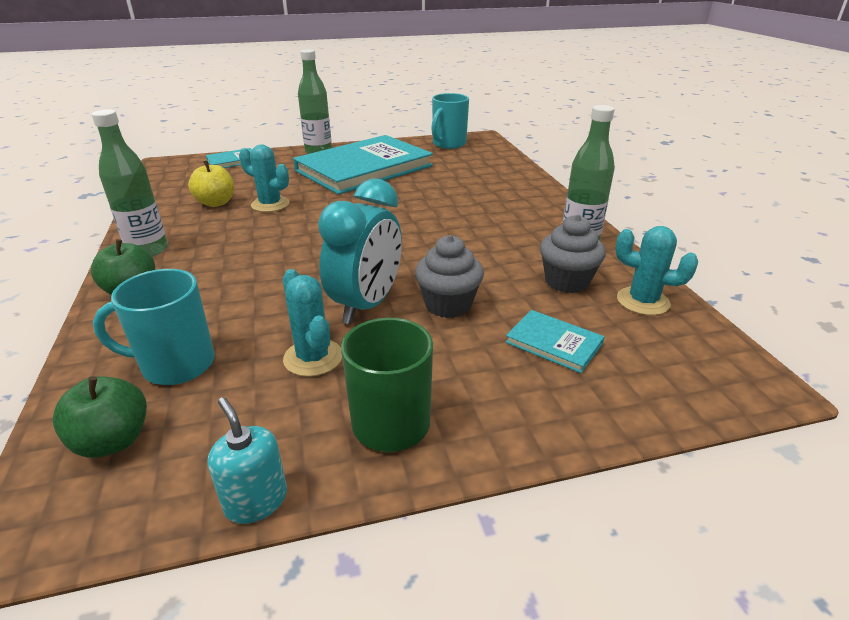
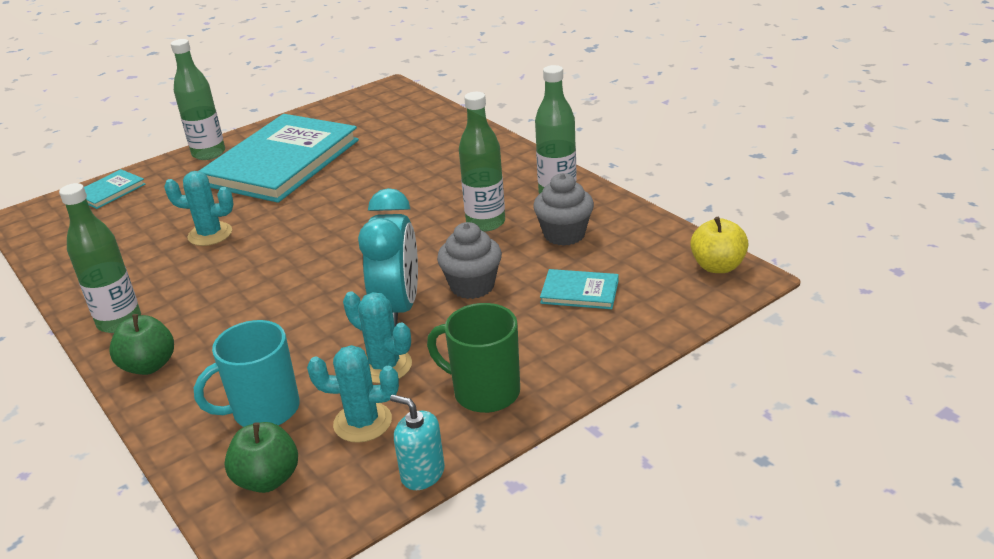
camera: 20 degrees left, 0 degrees up
(216, 203) = (143, 249): yellow apple -> yellow apple (717, 266)
(448, 144) = (357, 106): turquoise mug -> none
(496, 252) = (485, 223): none -> green bottle
(643, 301) = (635, 234): turquoise cactus -> turquoise cactus (362, 422)

